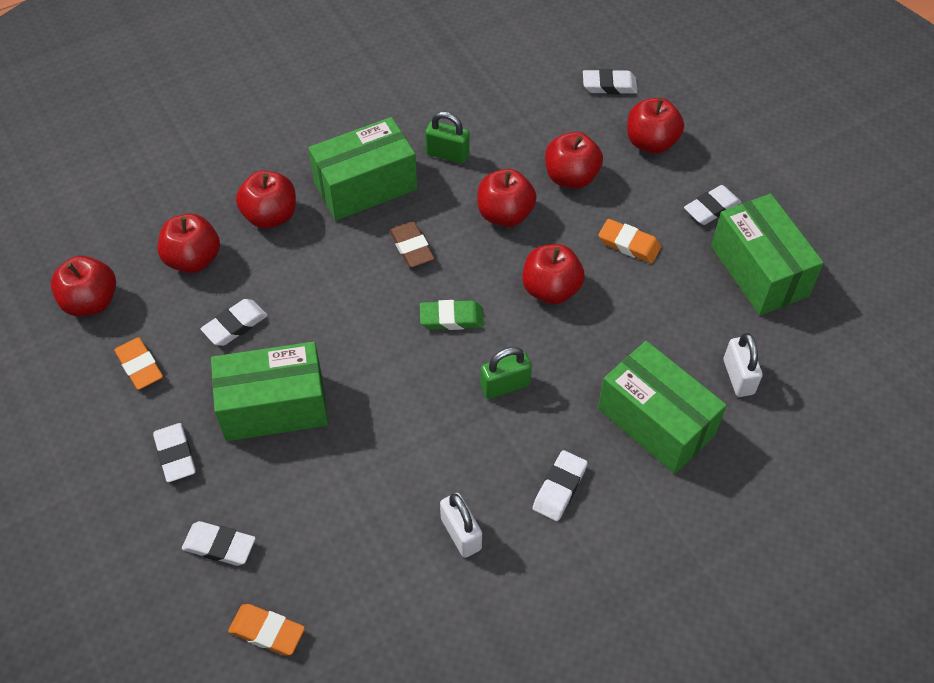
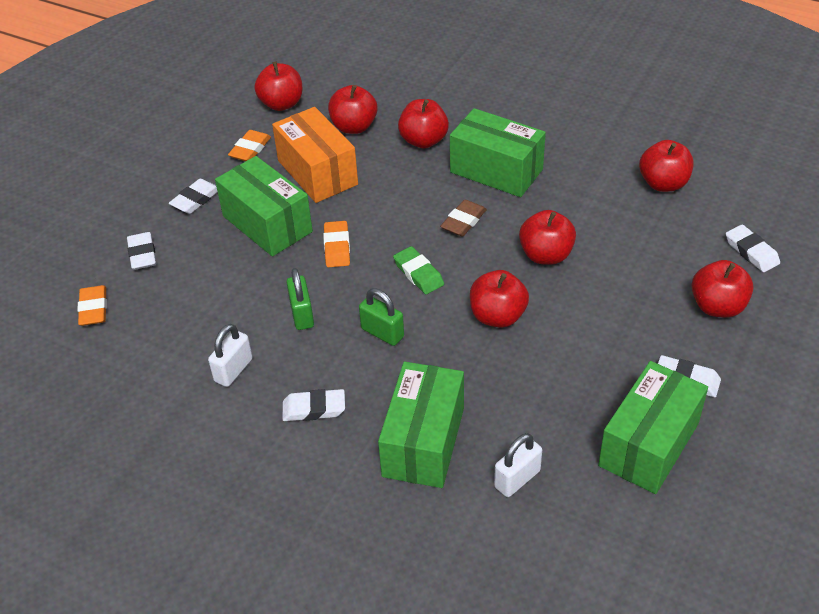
camera: 60 degrees right, 10 degrees down
(235, 325) = (317, 172): white eraser -> orange box
(447, 154) = (572, 196): green padlock -> green padlock (302, 315)
(571, 177) = (624, 275): red apple -> red apple (663, 184)
(629, 244) = (590, 342): orange eraser -> orange eraser (337, 247)

